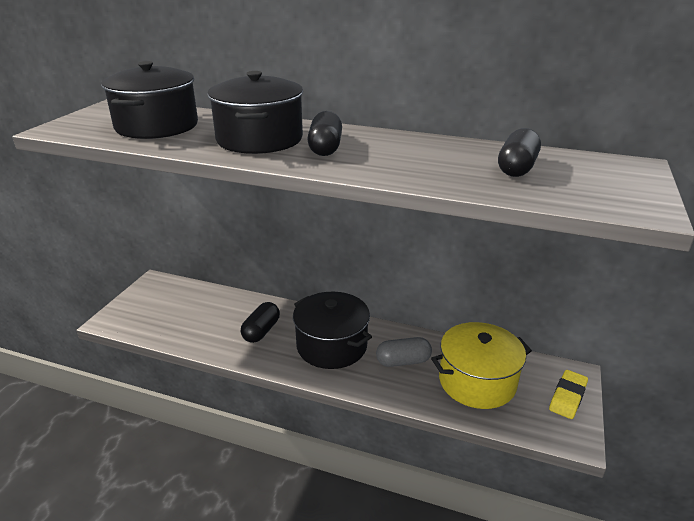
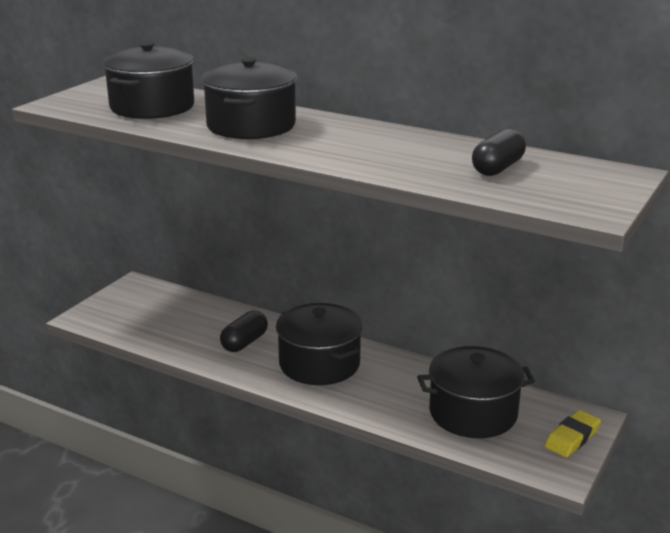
camera: 10 degrees right, 5 degrees down
(325, 148) = (313, 138): black capsule -> none
(403, 361) = (395, 386): grey capsule -> none
(477, 381) = (473, 413): yellow pot -> black pot

